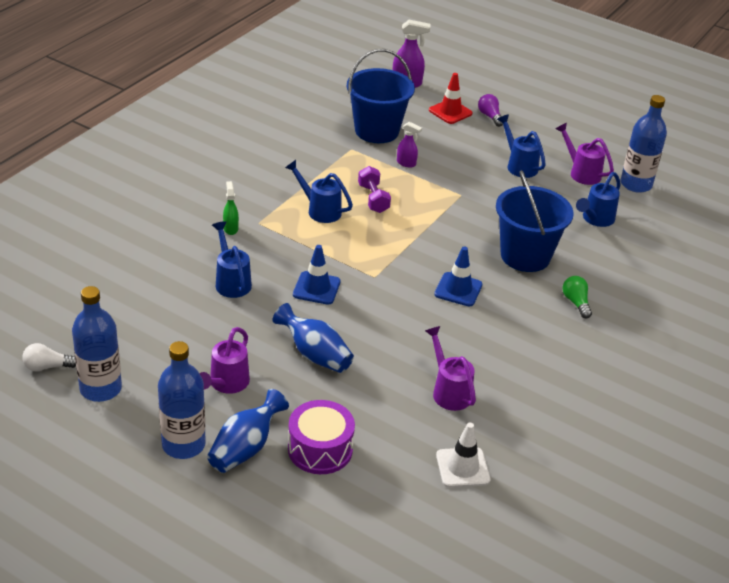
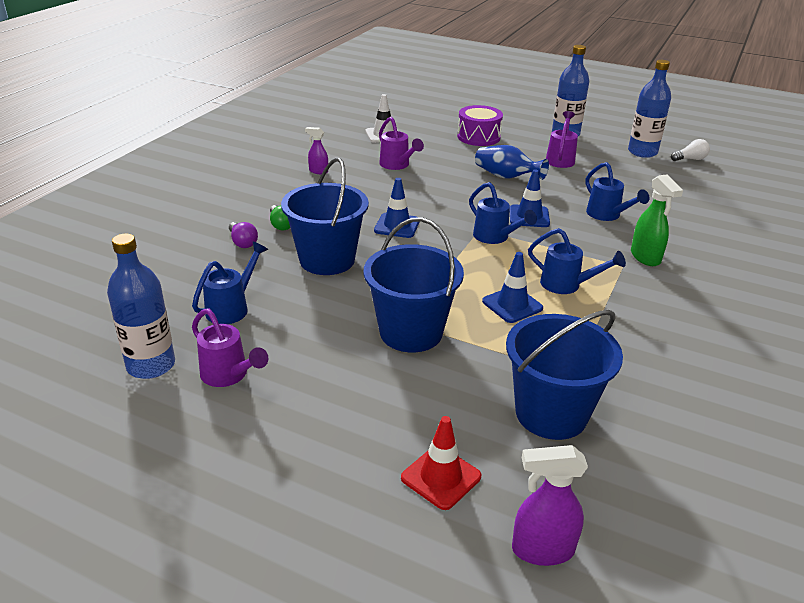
camera: 175 degrees right, 5 degrees down
(230, 228) = (645, 257): green spray bottle -> green spray bottle, size x1.61
(245, 448) = (526, 135): blue vase -> none
(373, 198) = (512, 305): purple dumbbell -> blue traffic cone
(406, 163) = (487, 360): purple spray bottle -> purple spray bottle (318, 171)
(457, 186) = (411, 332): none -> blue bucket
(490, 116) = (367, 477): purple light bulb -> purple light bulb (243, 242)
(519, 165) = (323, 376): blue watering can -> blue watering can (495, 237)

